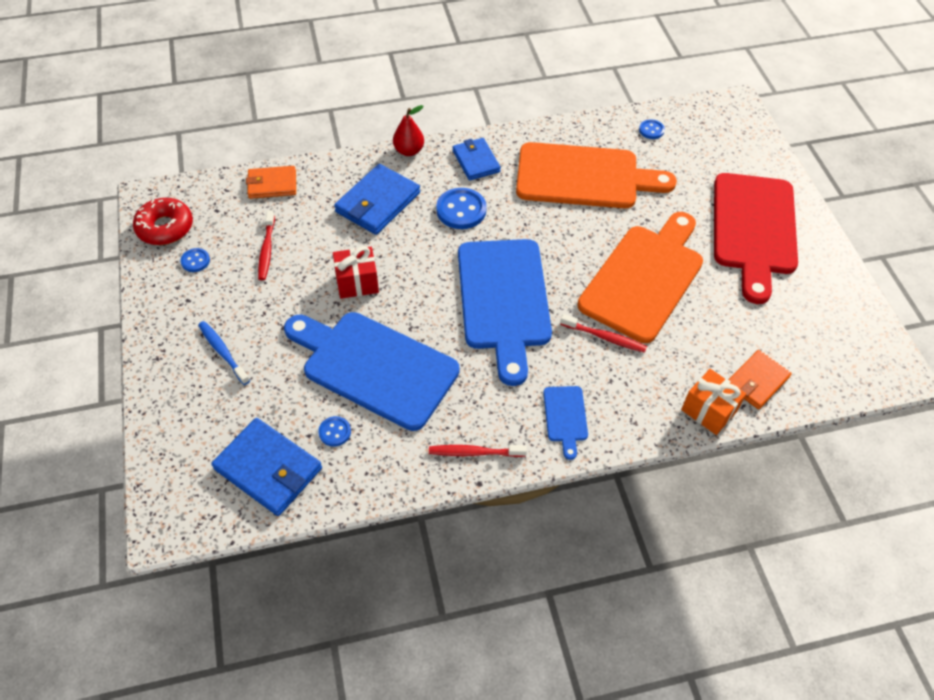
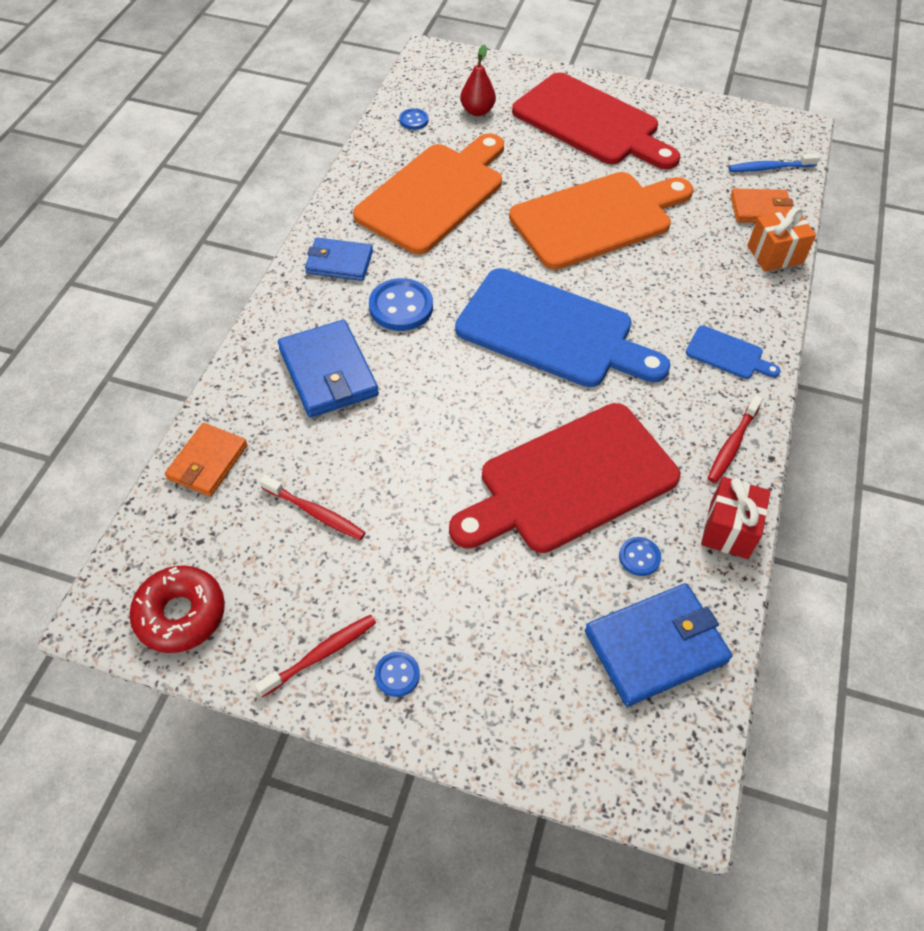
camera: 60 degrees left, 0 degrees up
(195, 261) = (272, 600): blue button -> blue button (397, 675)
(223, 352) = (450, 627): blue toothbrush -> blue toothbrush (769, 168)
(357, 283) = (437, 444): red gift -> red gift (729, 529)
(374, 367) = (570, 481): blue cutting board -> red cutting board
(409, 151) = (271, 309): red pear -> red pear (477, 111)
(605, 337) = (650, 280): red toothbrush -> red toothbrush (321, 654)
(644, 278) = (597, 218): orange cutting board -> orange cutting board turned 90 degrees clockwise
(757, 381) = (760, 209): orange wallet -> orange wallet turned 75 degrees counterclockwise

